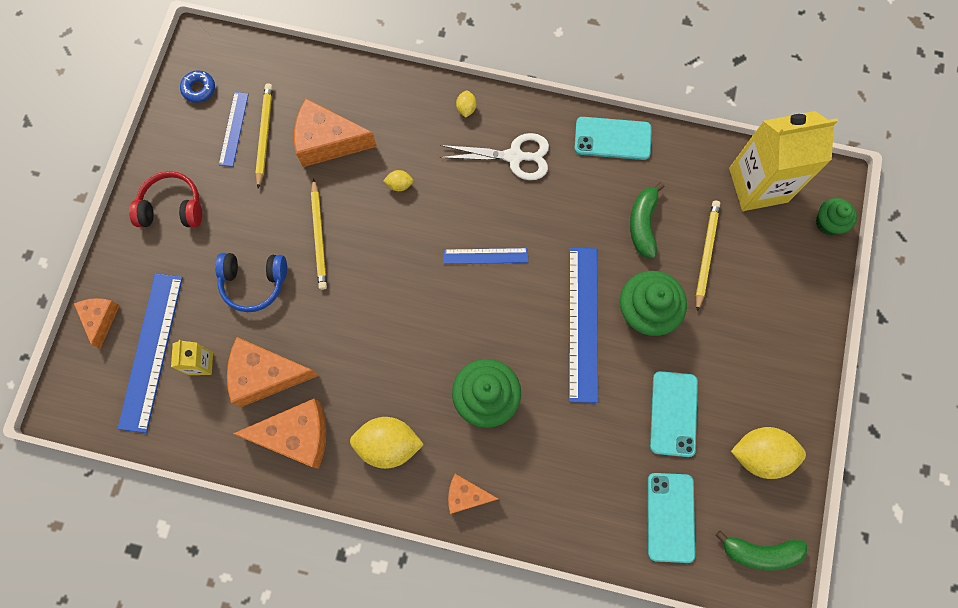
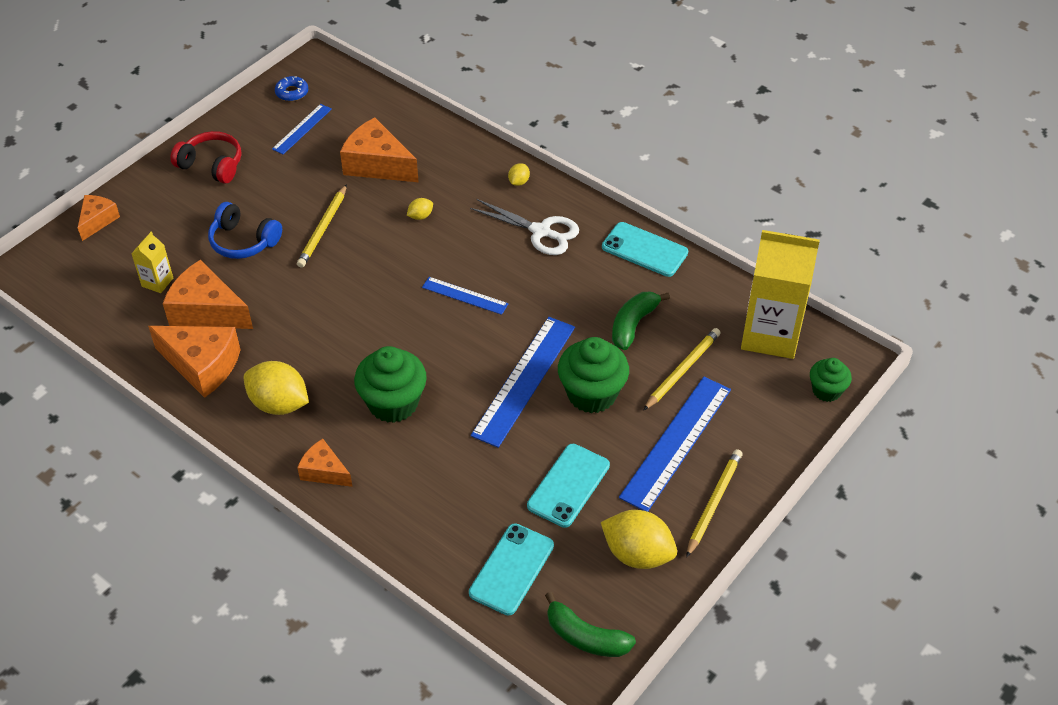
camera: 25 degrees right, 25 degrees down
(151, 351) = (122, 258): blue ruler -> blue ruler (676, 442)
(264, 135) = (325, 142): yellow pencil -> yellow pencil (713, 503)
(399, 184) = (420, 216): yellow lemon -> yellow lemon turned 60 degrees counterclockwise

